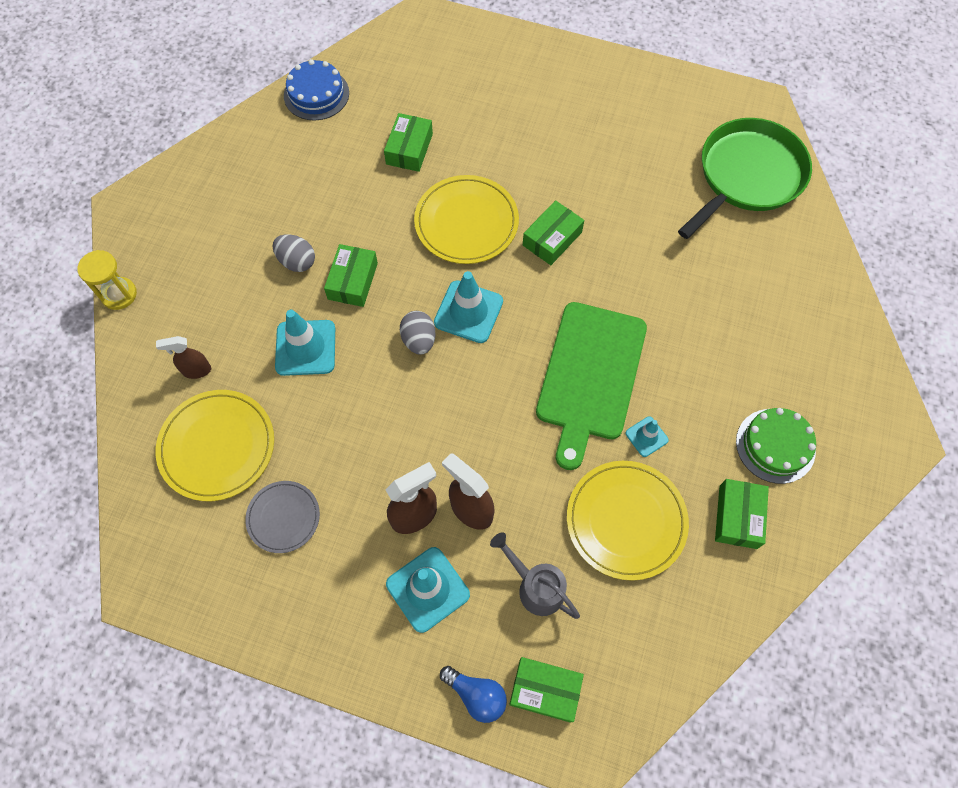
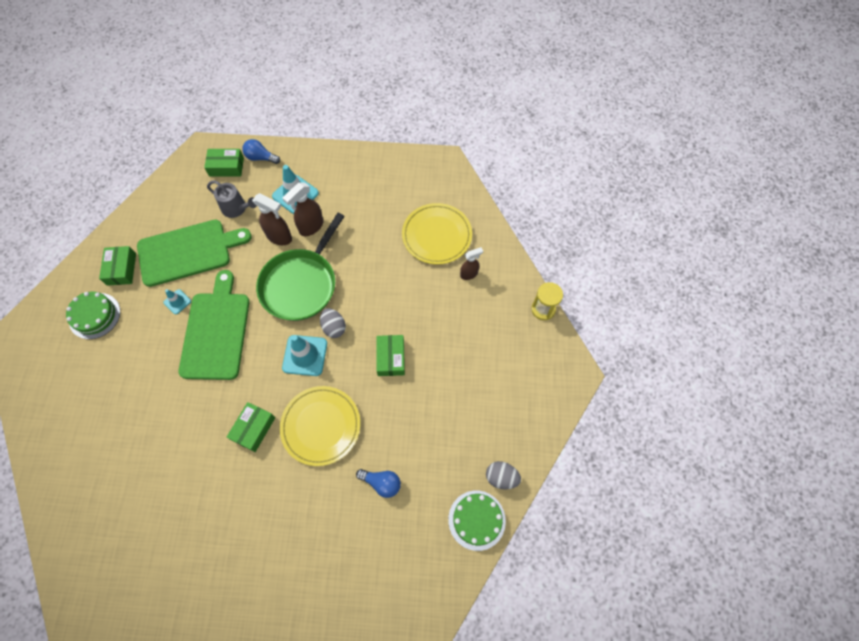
camera: 165 degrees right, 0 degrees up
(283, 517) = (384, 209): grey plate -> none
(297, 261) = (434, 362): grey egg -> grey egg (501, 477)
(305, 348) = (406, 304): turquoise traffic cone -> none
(316, 94) = (476, 520): blue cake -> green cake
(409, 149) = (382, 483): green box -> blue light bulb
(626, 521) = (188, 252): yellow plate -> green cutting board
(747, 176) = (97, 531): green pan -> green pan (301, 284)

